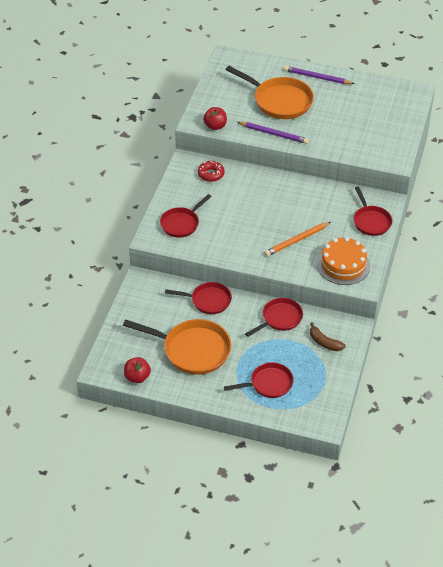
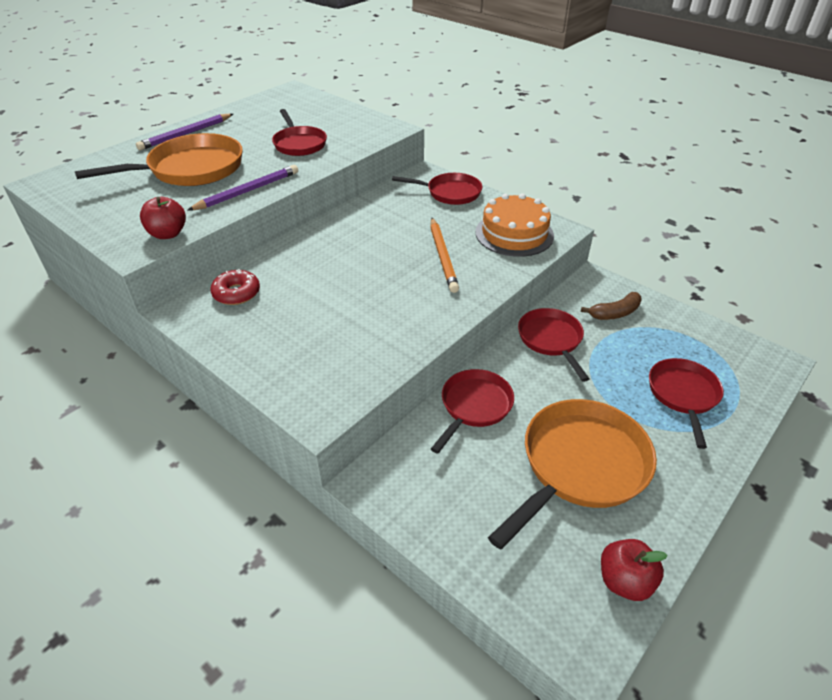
camera: 65 degrees left, 5 degrees down
(181, 223) = (315, 361): red pan -> red pan (299, 144)

